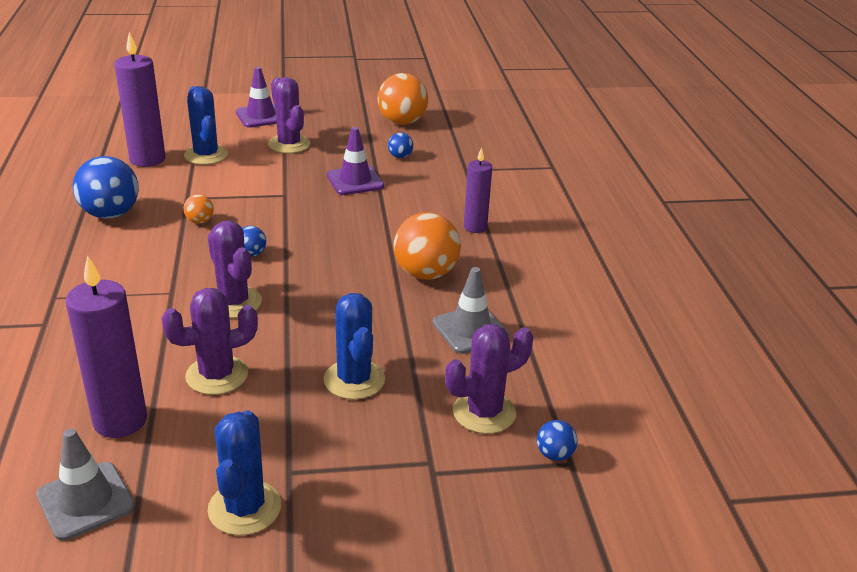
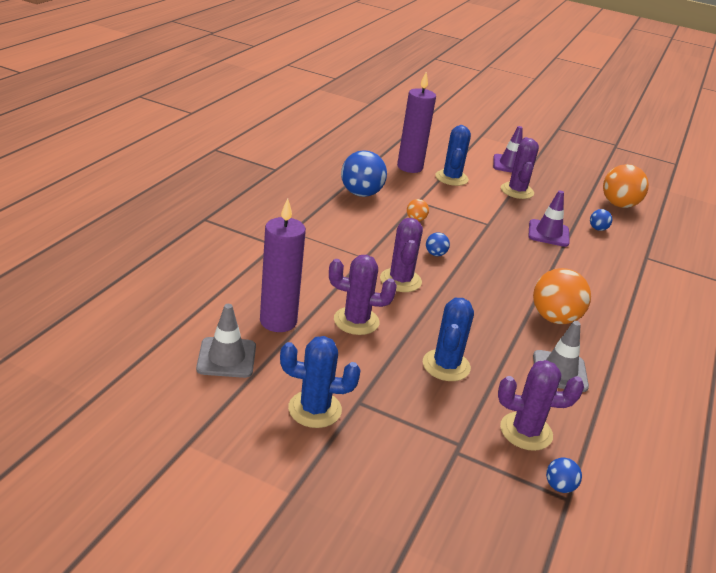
camera: 30 degrees right, 0 degrees up
(244, 508) = (315, 409): blue cactus -> blue cactus turned 60 degrees clockwise
(475, 227) = (621, 301): purple candle -> none

